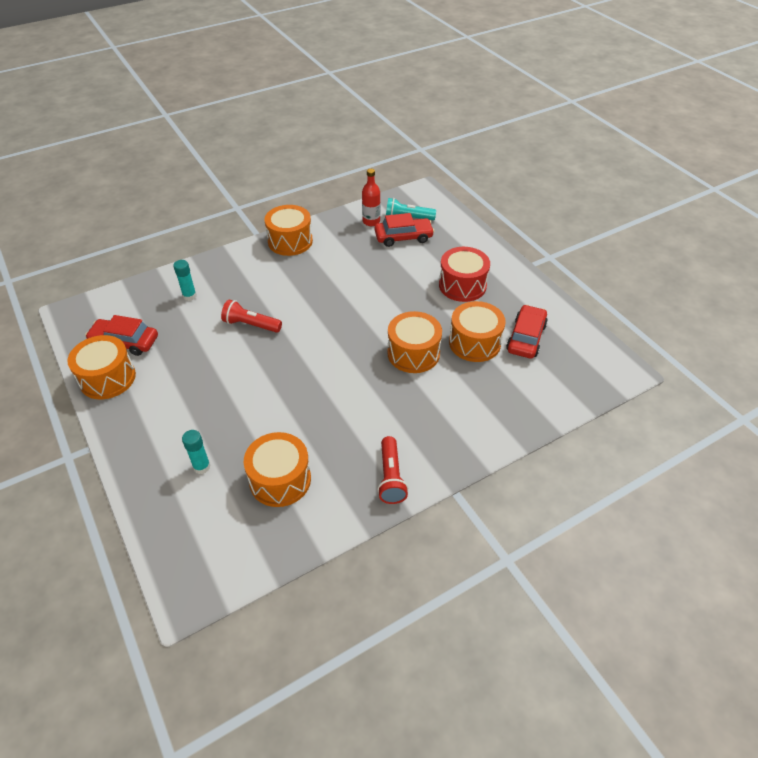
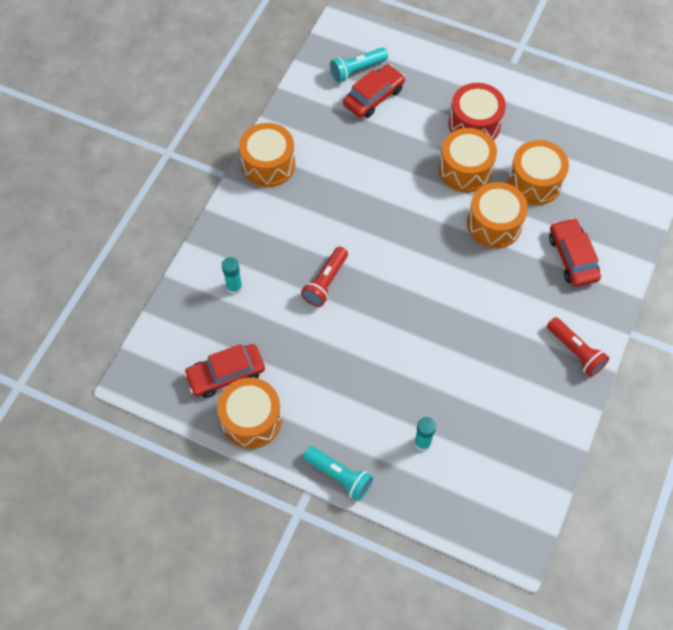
camera: 35 degrees left, 15 degrees up
(119, 451) = (339, 476): none -> turquoise flashlight
(250, 325) = (325, 282): red flashlight -> red flashlight turned 45 degrees counterclockwise
(280, 480) = (495, 411): orange drum -> orange drum (465, 169)
(371, 222) = (325, 94): red bottle -> none
(526, 338) = (571, 151): red car -> red car (572, 257)

